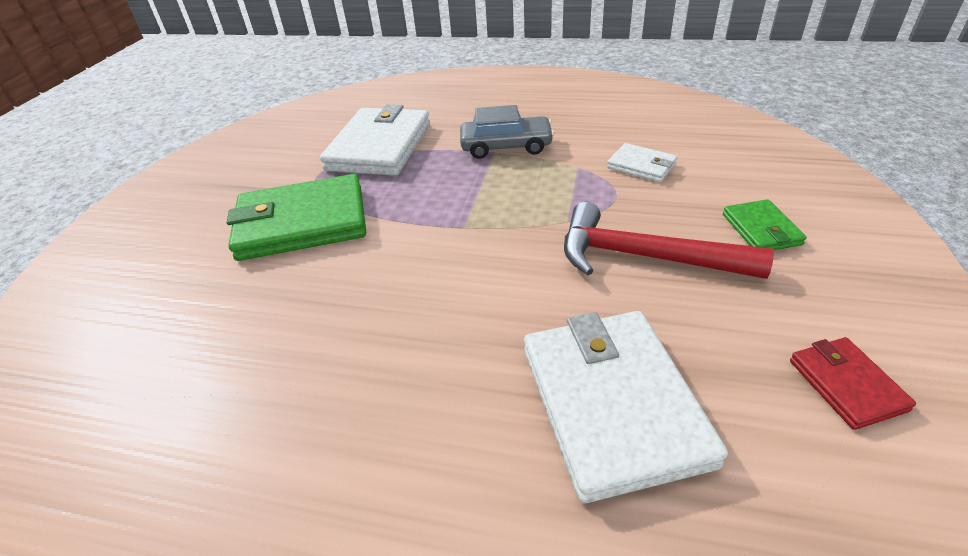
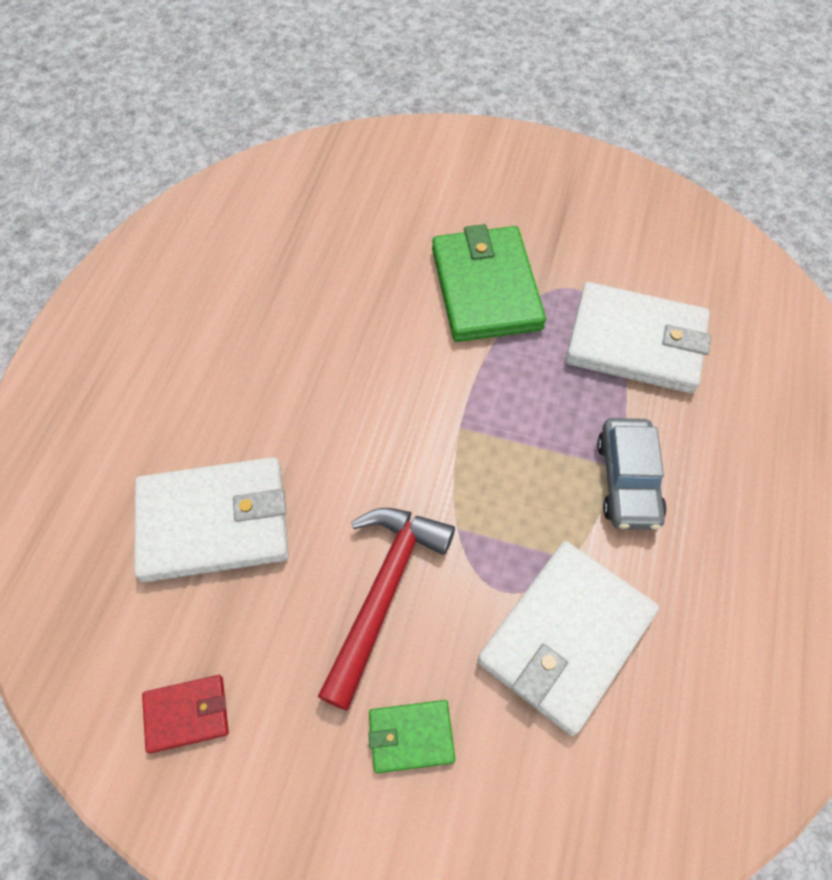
camera: 90 degrees right, 20 degrees up
(641, 166) = (566, 638): white wallet -> white wallet, size x2.04

